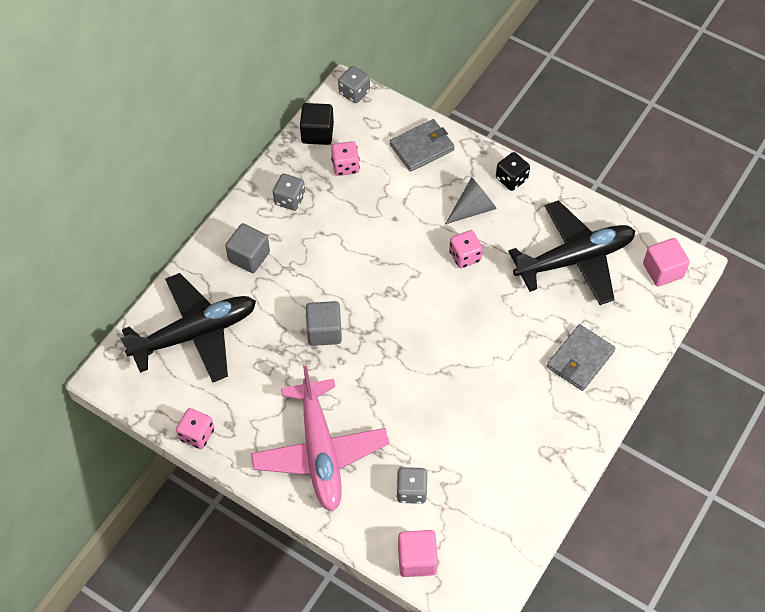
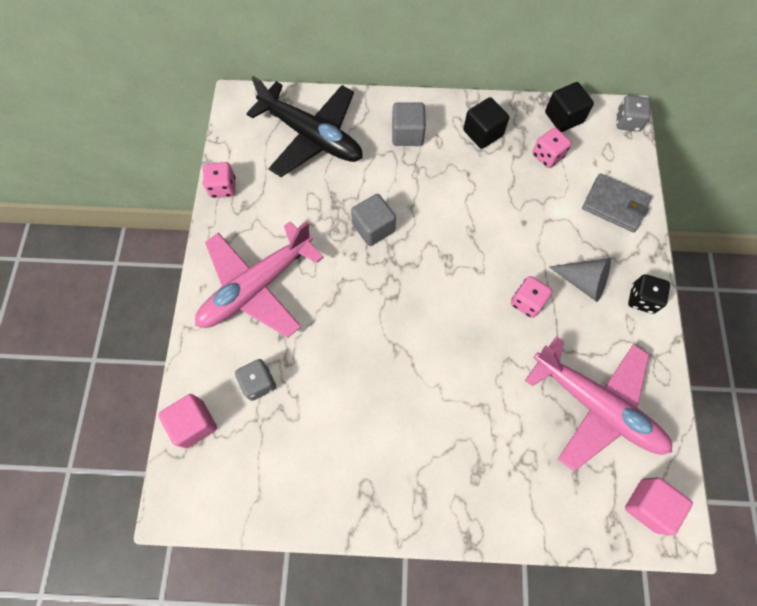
camera: 60 degrees right, 10 degrees up
(289, 199) = (483, 133): grey dice -> black cube
(575, 259) = (597, 406): black plane -> pink plane
(580, 359) = (487, 470): grey wallet -> none

